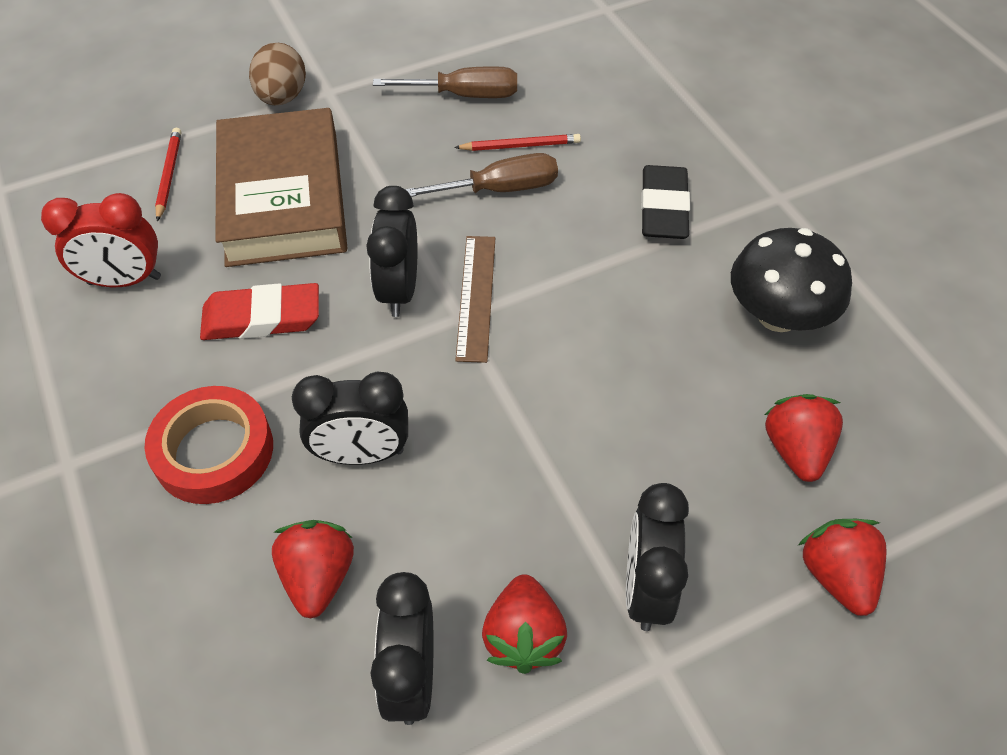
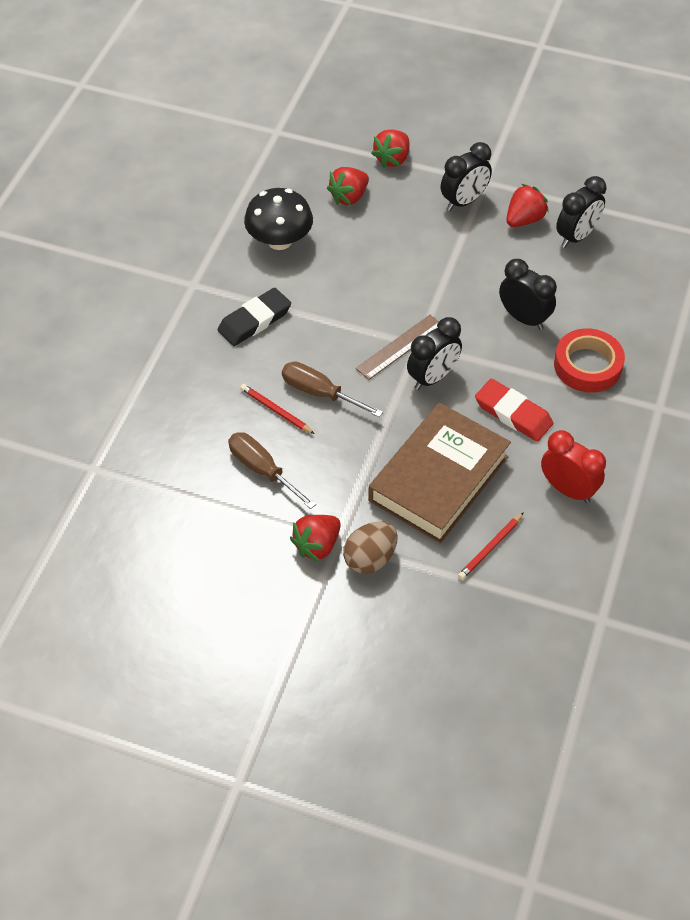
camera: 135 degrees left, 0 degrees up
(318, 577) = (583, 288): red strawberry -> red strawberry (317, 545)

